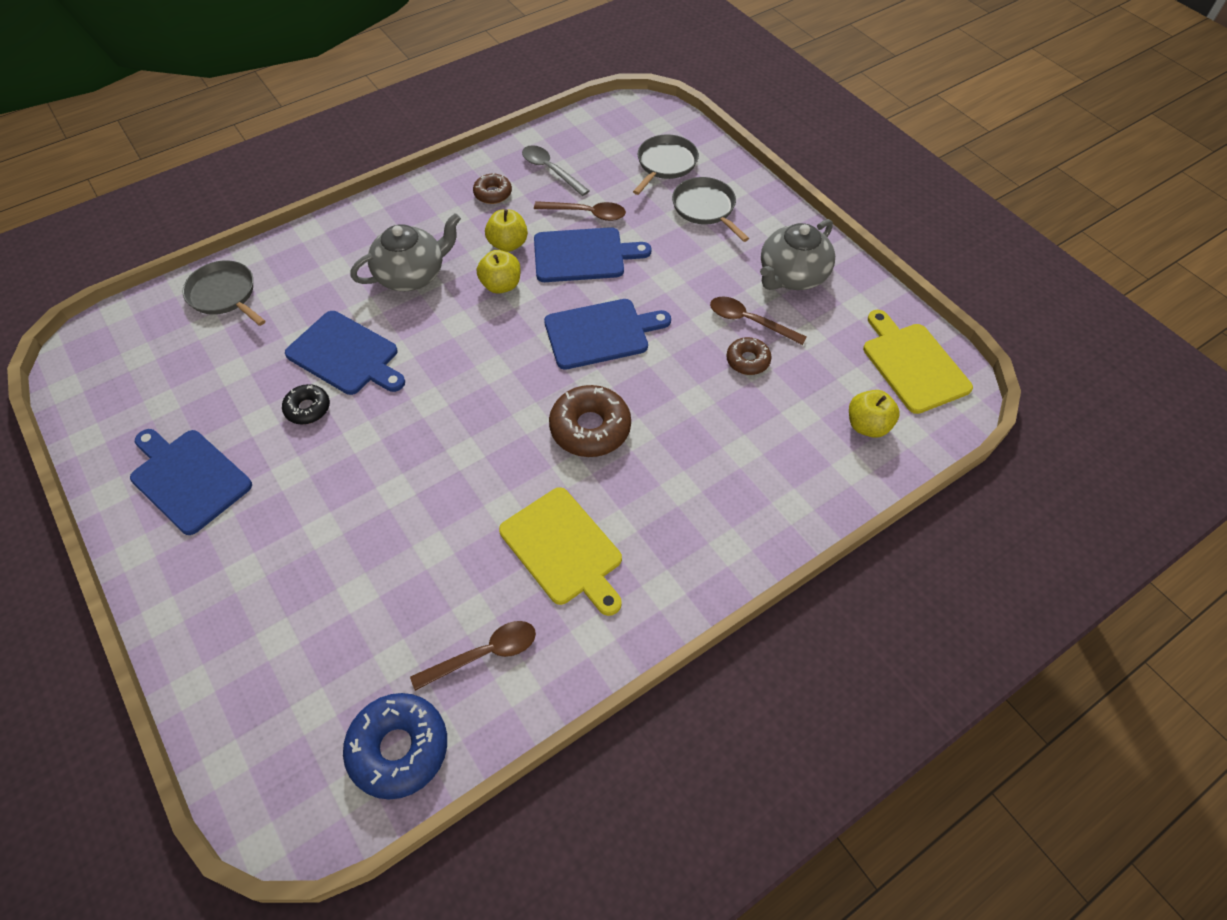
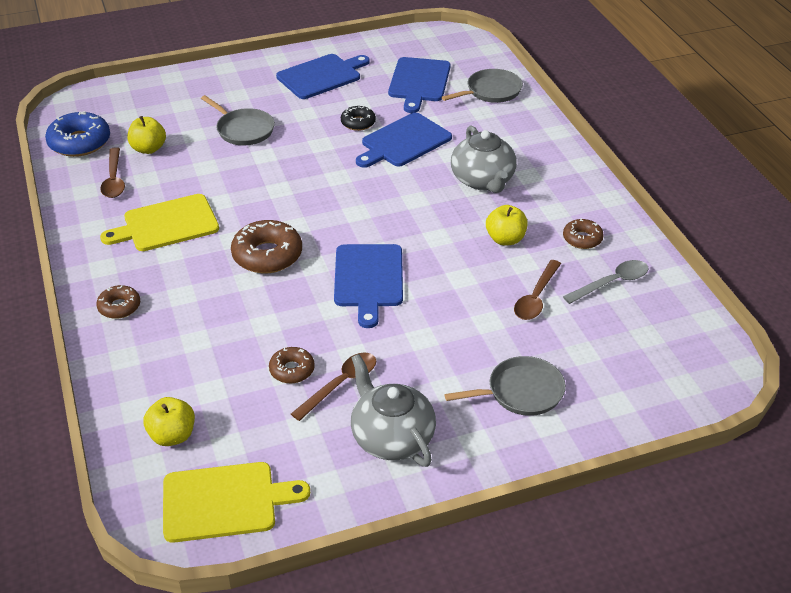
camera: 105 degrees right, 15 degrees down
(501, 285) = (452, 228): yellow apple -> yellow apple (148, 149)
(583, 255) = (475, 285): blue cutting board -> blue cutting board (419, 82)
(665, 164) = (607, 375): grey pan -> grey pan (243, 130)
(722, 541) = (119, 307): none -> brown donut

